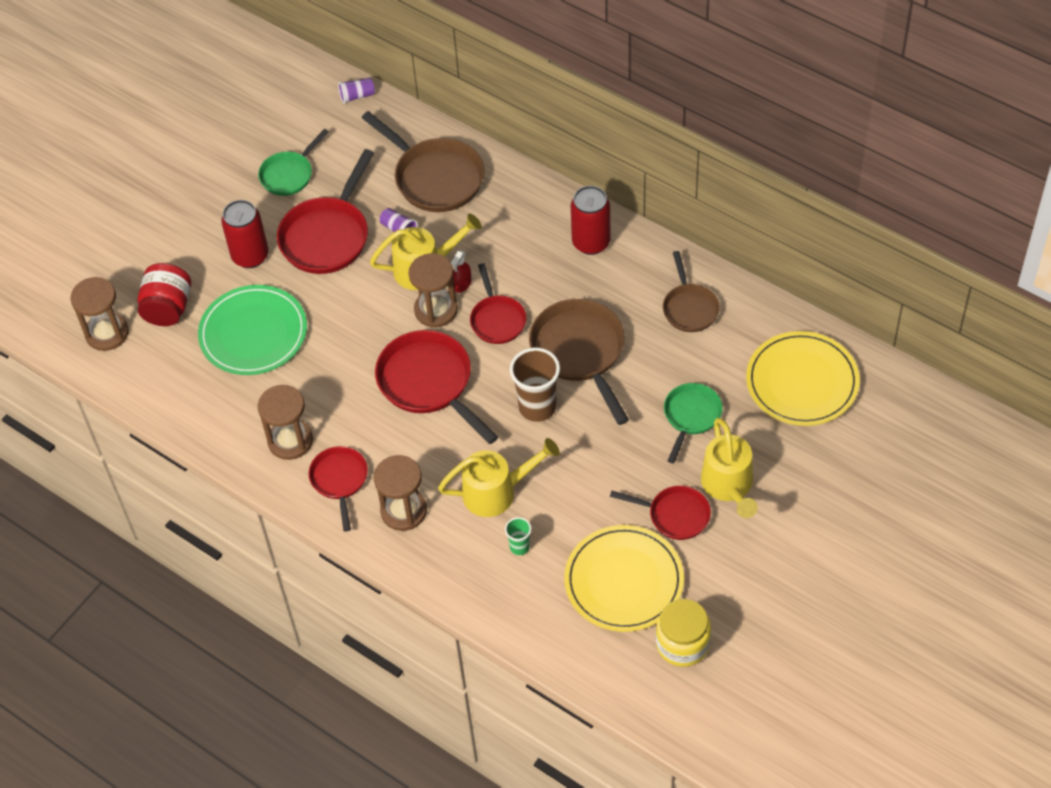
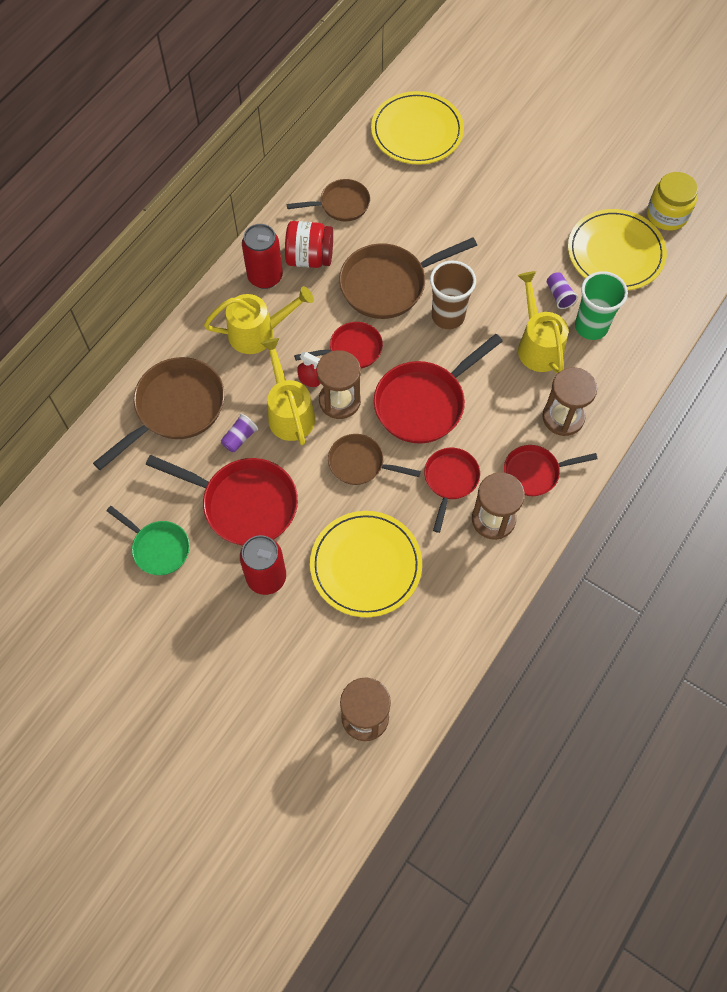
camera: 95 degrees left, 10 degrees up
(168, 308) = (333, 655): red jar -> red jar (310, 258)
(253, 333) = (366, 565): green plate -> yellow plate
(357, 96) = (55, 488): purple cup -> purple cup (559, 295)
(363, 328) = (360, 463): none -> brown pan
(519, 547) = (591, 327): green cup -> green cup, size x1.95
(675, 515) = (550, 218): red pan -> red pan (450, 480)
(691, 416) = (453, 205): green pan -> none
(729, 487) = (520, 182): yellow watering can -> yellow watering can (259, 333)

